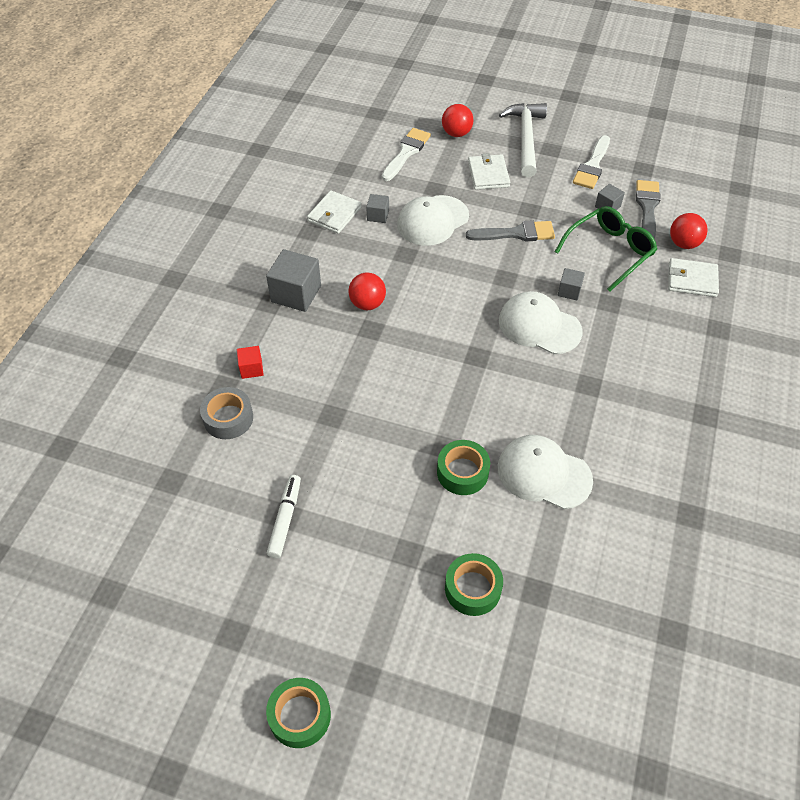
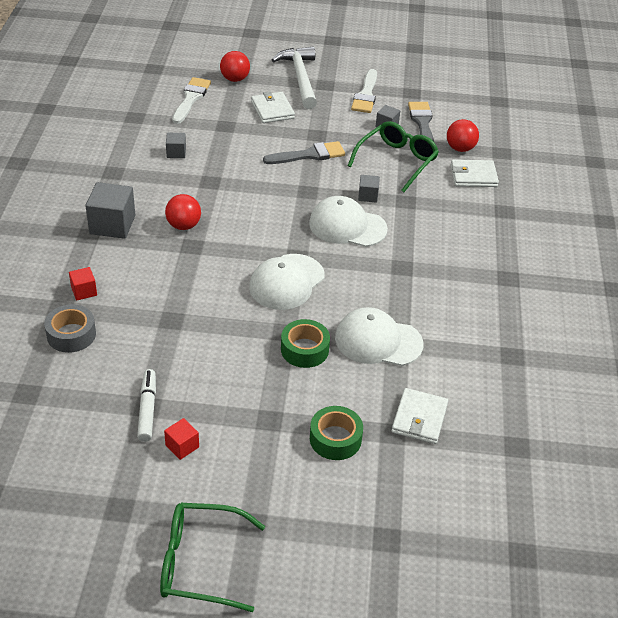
camera: 15 degrees left, 10 degrees down
(300, 716) = (200, 563): green tape -> green glasses
(311, 570) = (182, 446): none -> red cube
(334, 214) = (134, 155): white wallet -> white wallet (419, 418)
(432, 221) = (229, 152): white cap -> white cap (286, 282)

